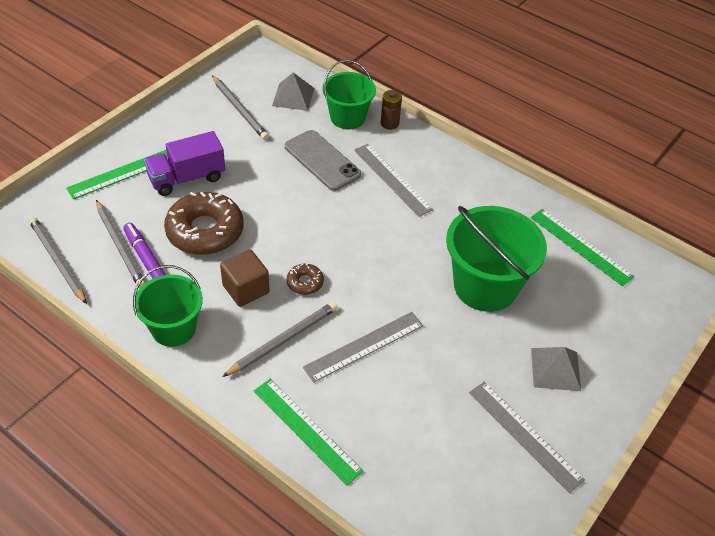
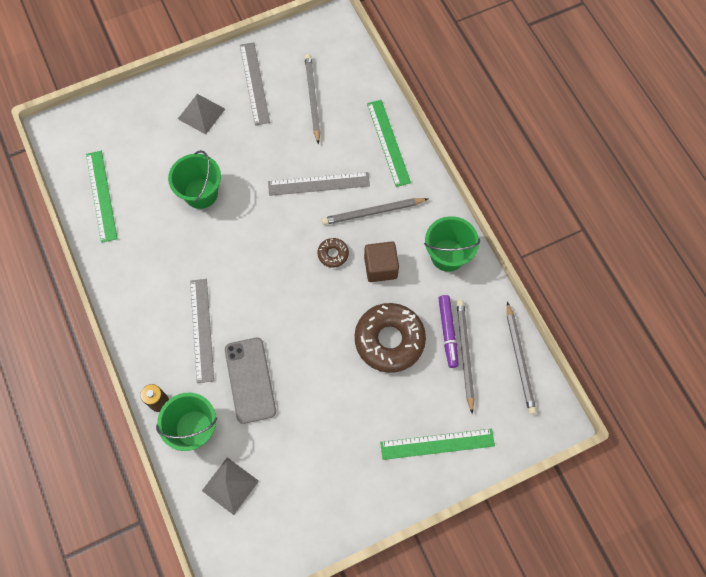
camera: 150 degrees left, 20 degrees up
(187, 178) = (381, 411): purple truck -> none
(240, 109) = (293, 489): grey pencil -> grey pencil (312, 98)
(485, 286) = (201, 193): green bucket -> green bucket, size x0.65

